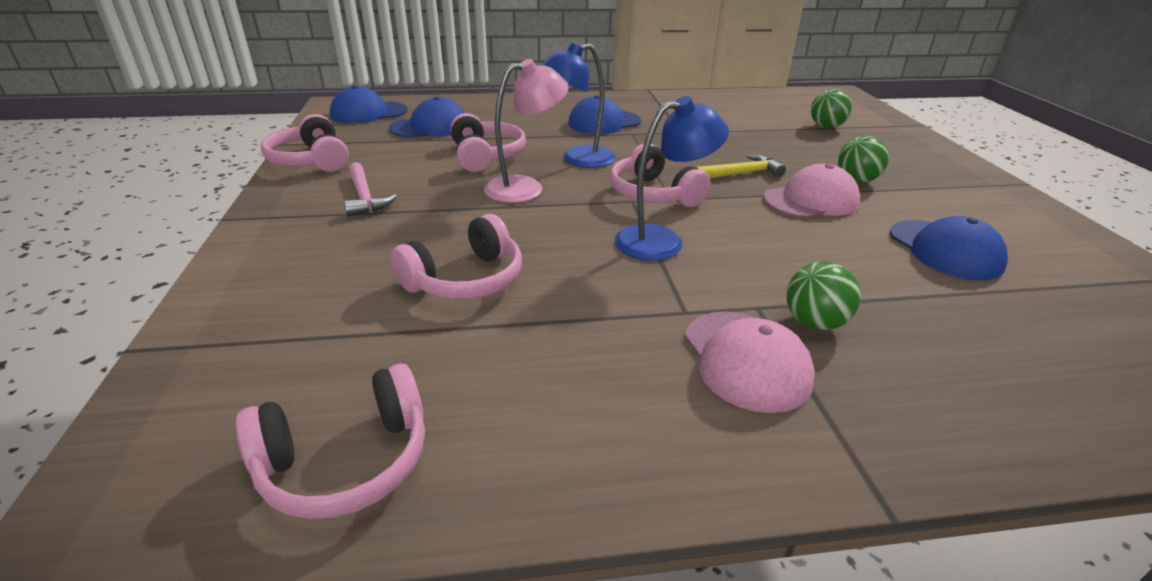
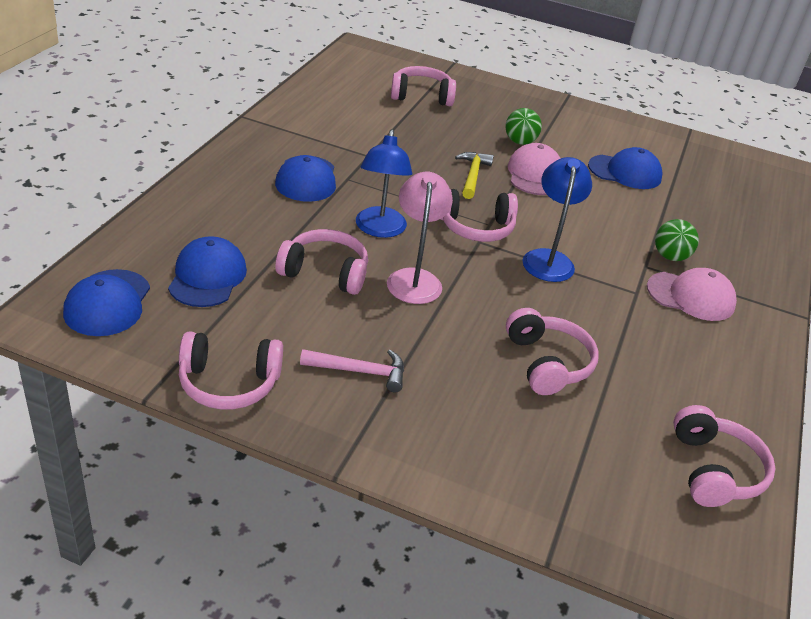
camera: 65 degrees left, 5 degrees up
(826, 127) = (421, 96): green ball -> pink headphones

